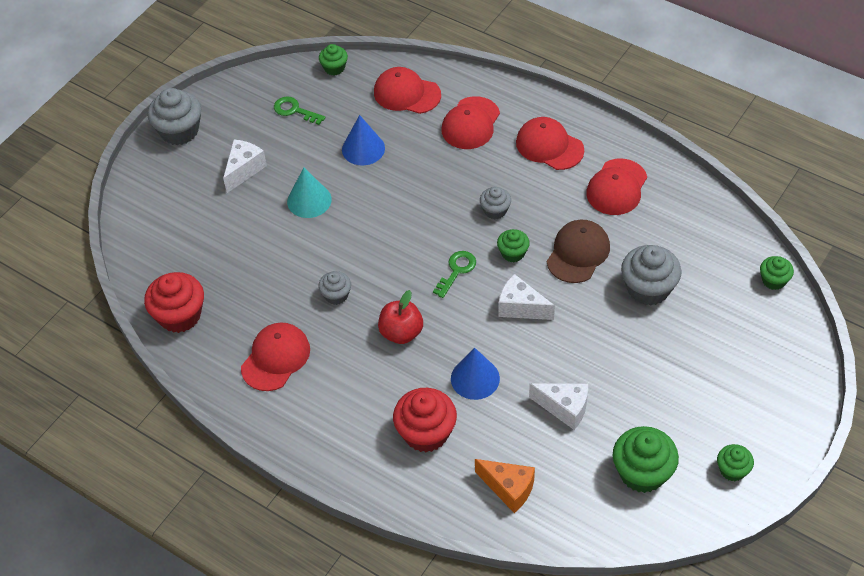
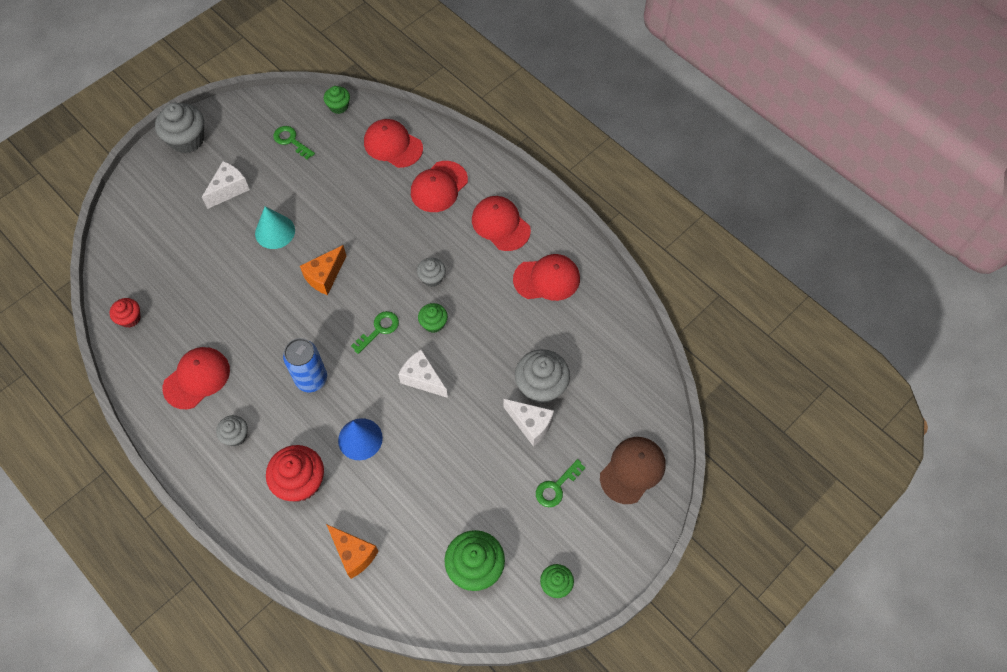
camera: 10 degrees right, 10 degrees up
(180, 315) = (130, 318): red cupcake -> red cupcake, size x0.56
(336, 295) = (268, 329): grey cupcake -> grey cupcake (236, 435)
(363, 149) = (337, 191): blue cone -> none
(379, 232) = (325, 276): none -> orange cheese
(401, 333) = (311, 379): red apple -> blue can
(564, 408) = (428, 487): white cheese -> white cheese (530, 424)
(578, 253) = (491, 336): brown cap -> brown cap (632, 470)
(617, 187) = (547, 279): red cap -> red cap turned 135 degrees counterclockwise
(699, 379) = (556, 487): none -> green key
(773, 280) = (656, 404): green cupcake -> none

